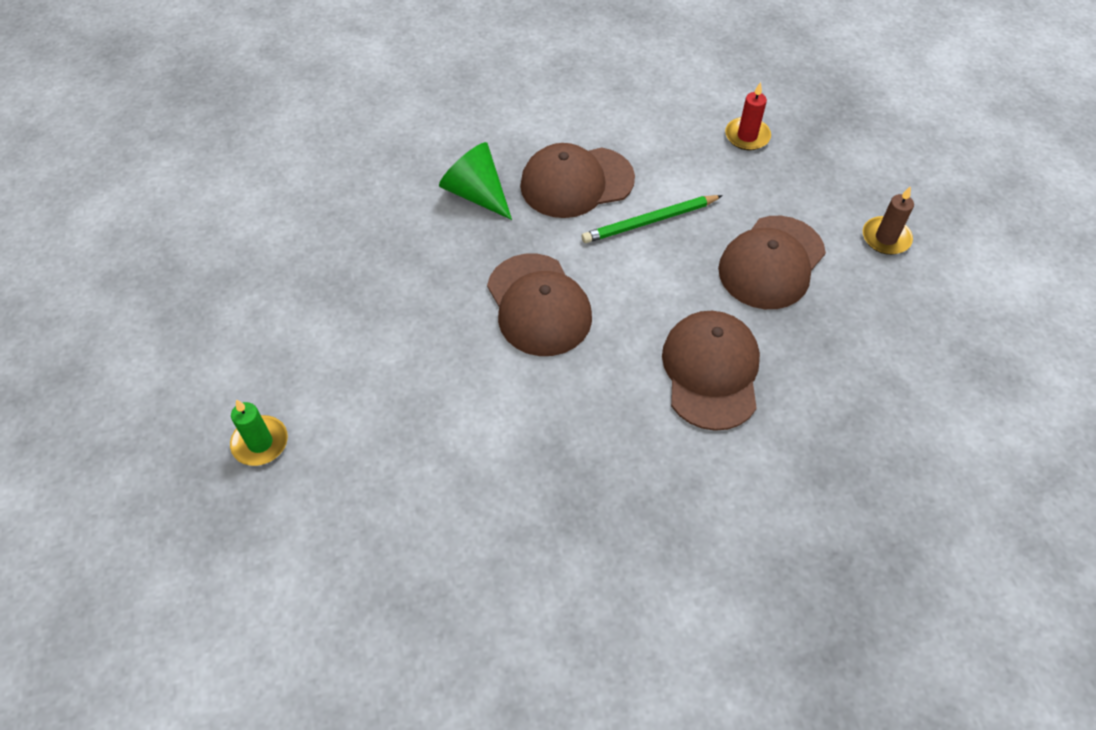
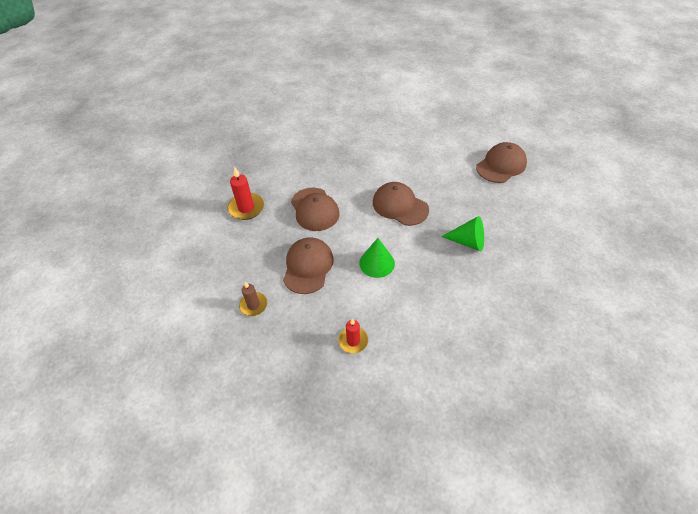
camera: 155 degrees right, 5 degrees down
(260, 442) = (456, 130): green candle -> none
(576, 182) = (426, 268): brown cap -> brown cap (501, 165)
(650, 221) = (377, 263): green pencil -> green cone
(859, 440) = (246, 208): none -> red candle

